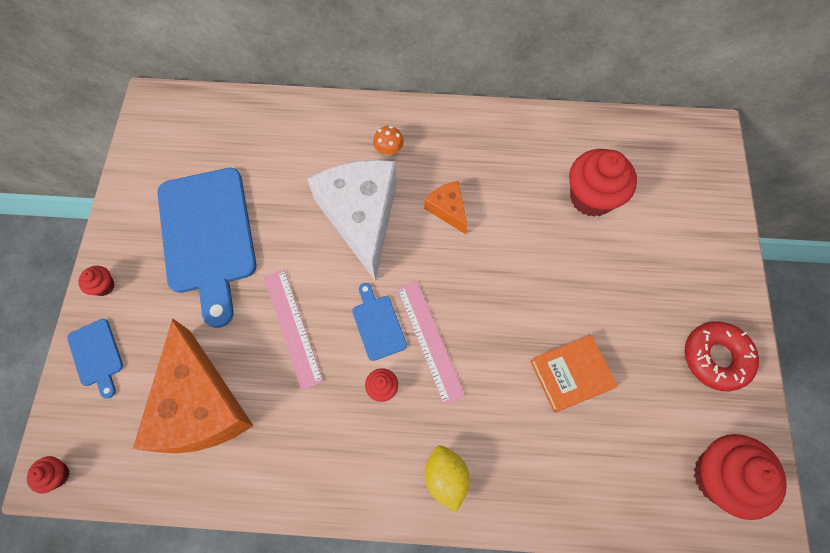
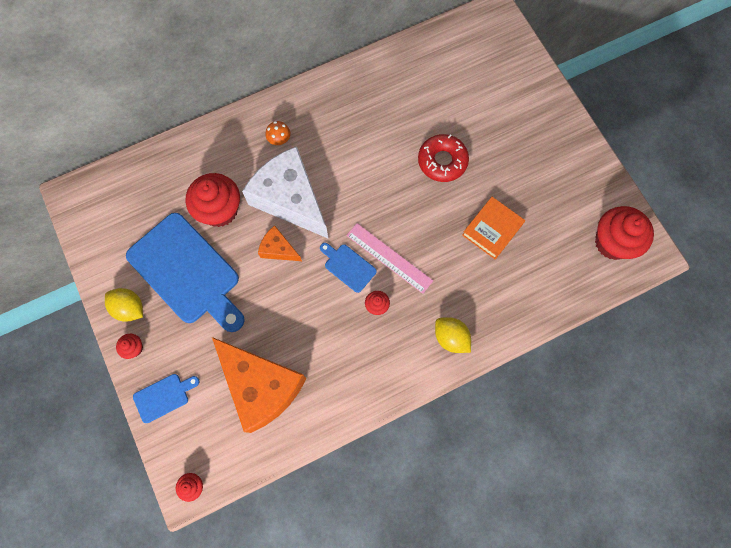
camera: 30 degrees left, 5 degrees up
(96, 355) = (164, 396): blue cutting board -> blue cutting board turned 60 degrees counterclockwise
(128, 242) = (129, 308): none -> yellow lemon
(292, 327) = (291, 301): pink ruler -> none
(448, 209) = (348, 161): orange cheese -> orange cheese (278, 249)
(591, 197) = (440, 102): red cupcake -> red cupcake (220, 210)
(715, 358) = (575, 169): red donut -> red donut (442, 161)

